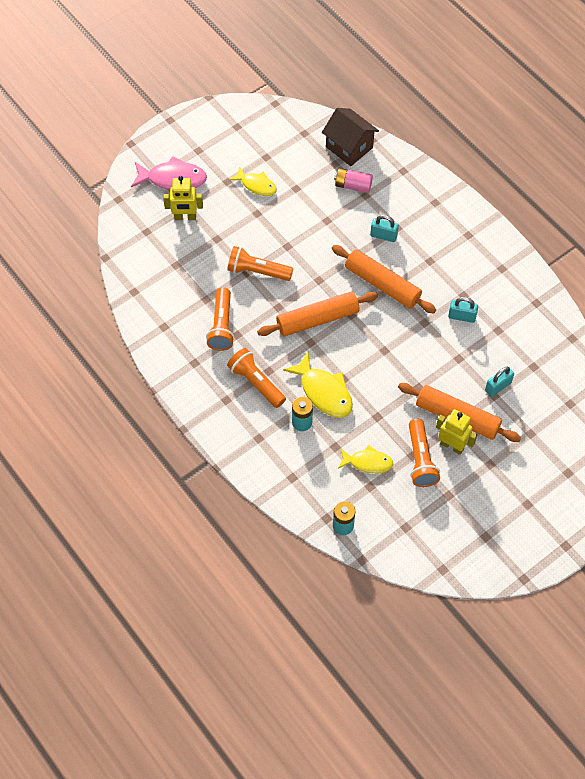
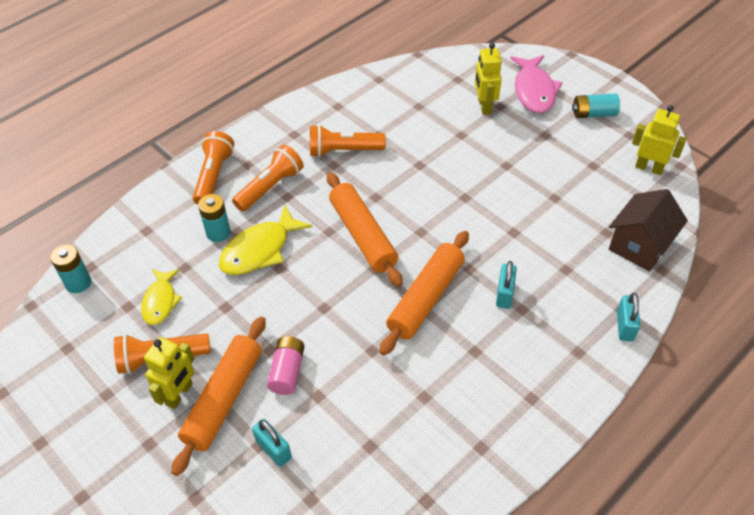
camera: 85 degrees right, 10 degrees down
(208, 144) = (593, 114): none -> turquoise battery
(256, 185) = (547, 161): yellow fish -> none
(257, 271) = (422, 173): orange flashlight -> orange flashlight (214, 176)
(274, 123) = (649, 168): none -> yellow robot
(353, 185) = (577, 254): pink battery -> pink battery (287, 371)
(462, 316) = (387, 396): turquoise padlock -> turquoise padlock (624, 326)

